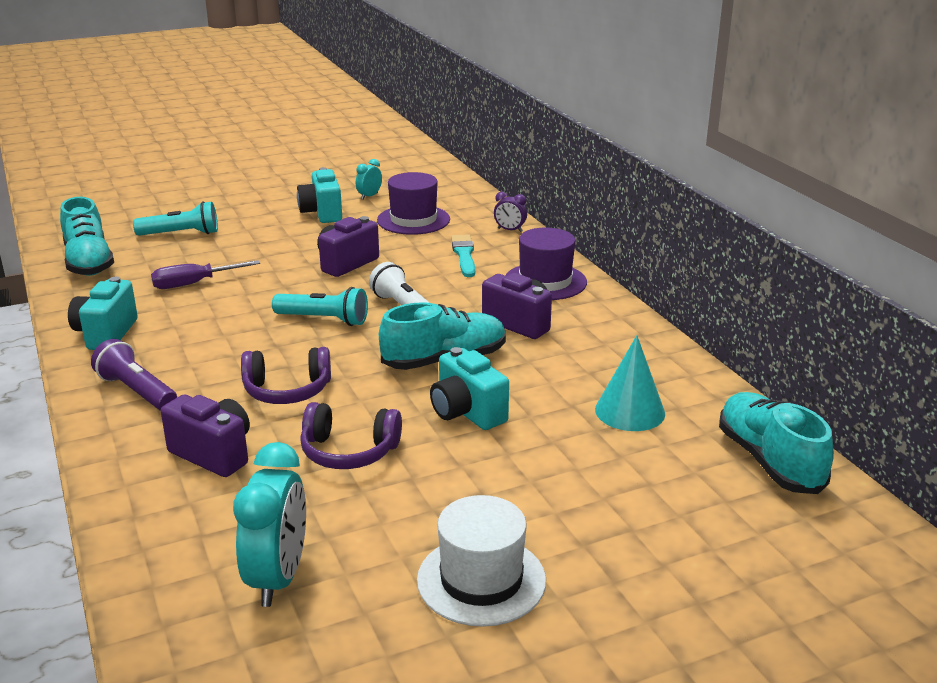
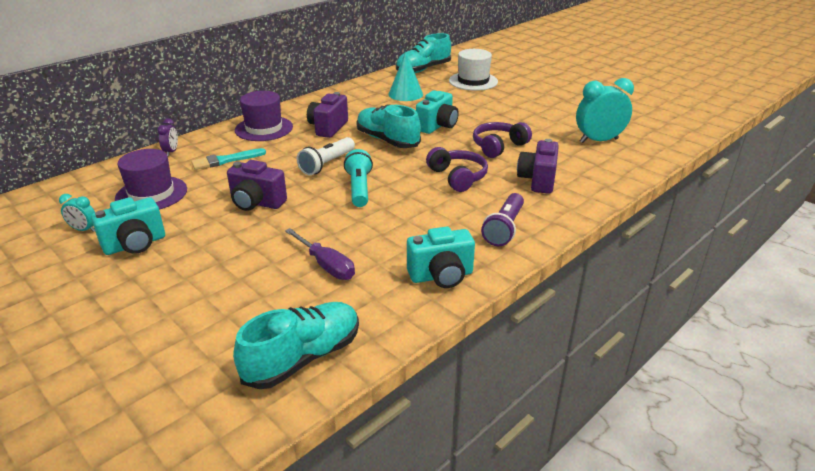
camera: 110 degrees left, 5 degrees up
(181, 234) = (205, 319): turquoise flashlight -> none
(349, 451) = (498, 146): purple headphones -> purple headphones turned 120 degrees counterclockwise
(481, 580) = (551, 105): white hat -> white hat (473, 81)

